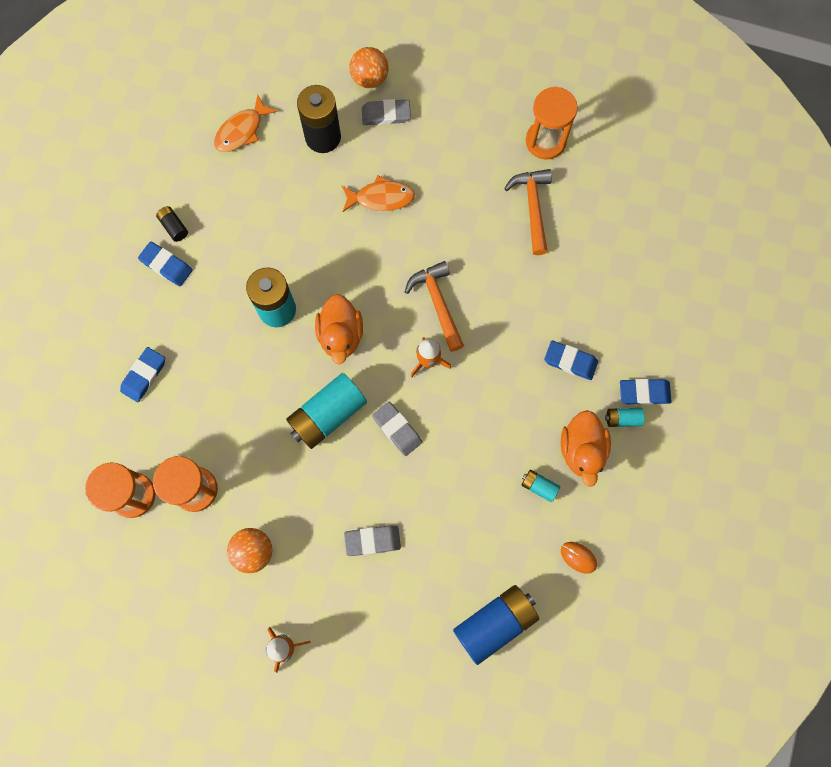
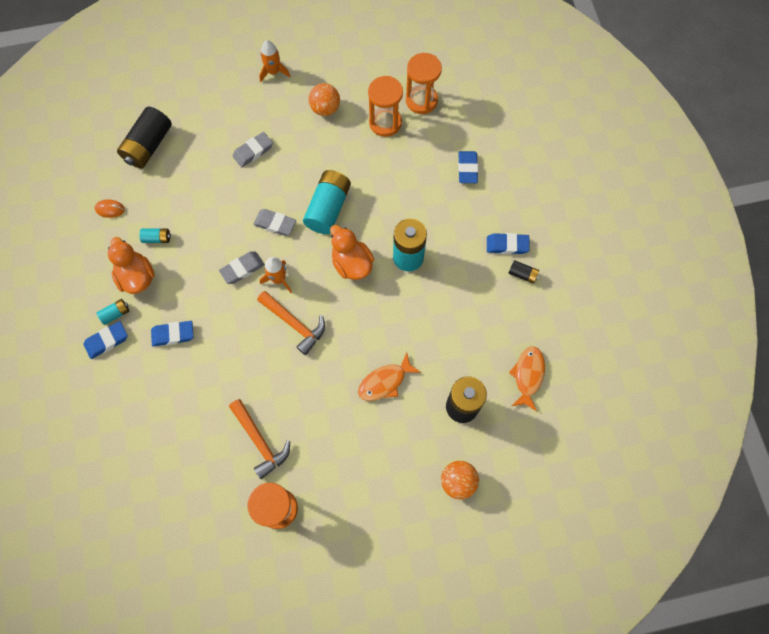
camera: 150 degrees right, 5 degrees down
(386, 114) = (424, 456): grey eraser -> grey eraser (242, 269)
(495, 623) = (148, 146): blue battery -> black battery

